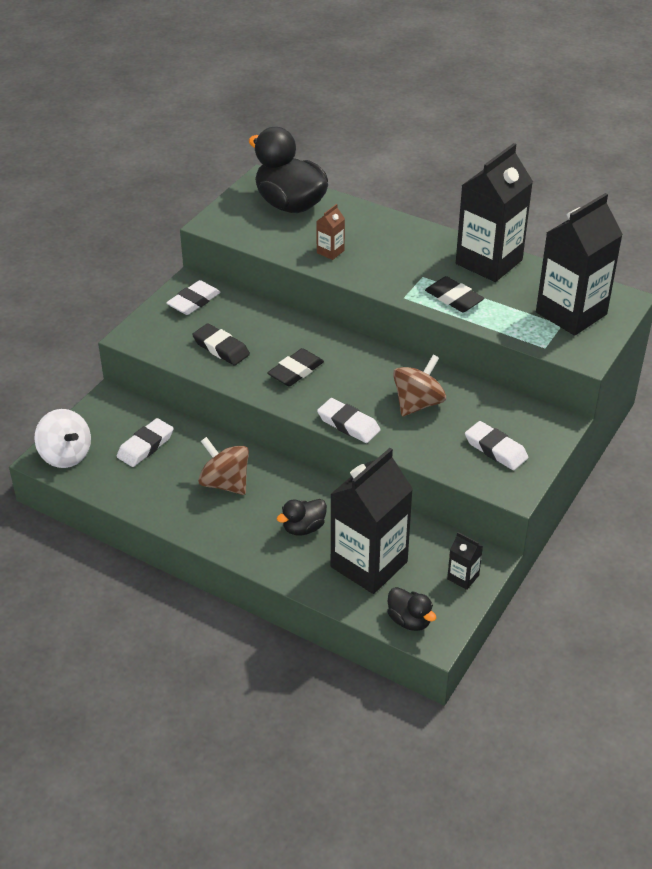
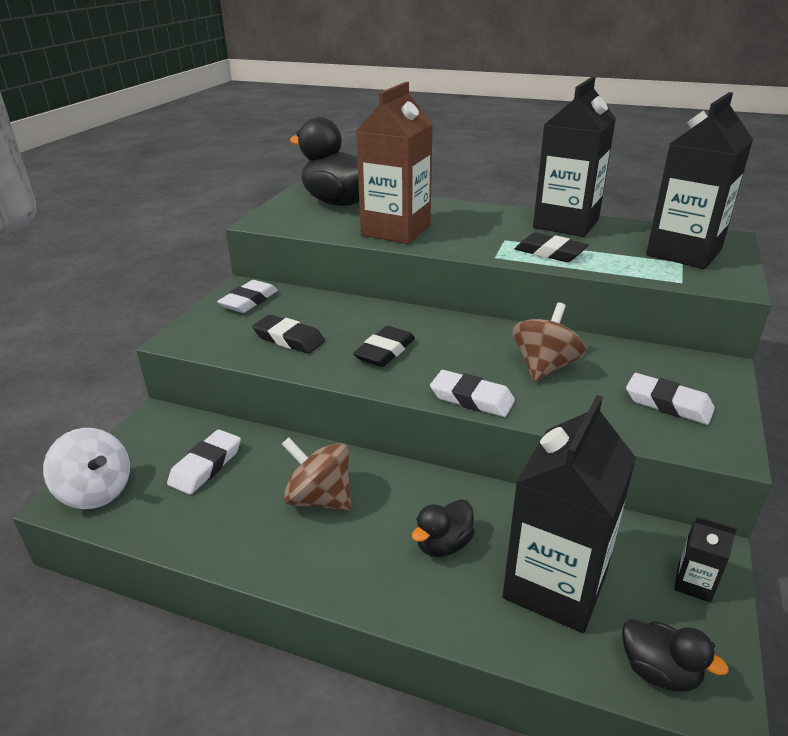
camera: 10 degrees left, 10 degrees down
(330, 252) = (396, 230): brown carton -> brown carton, size x2.39

